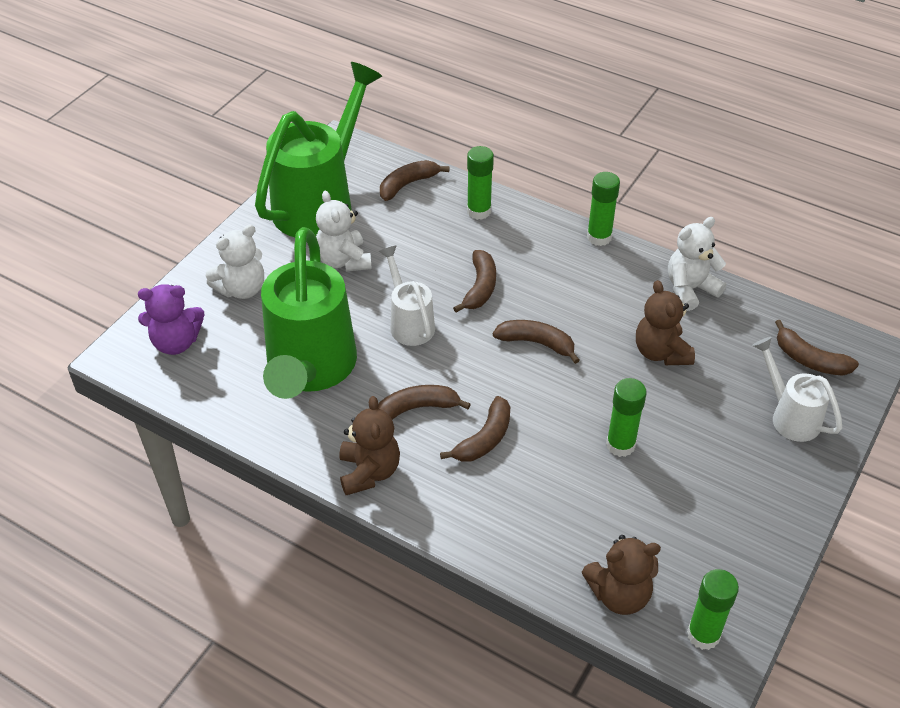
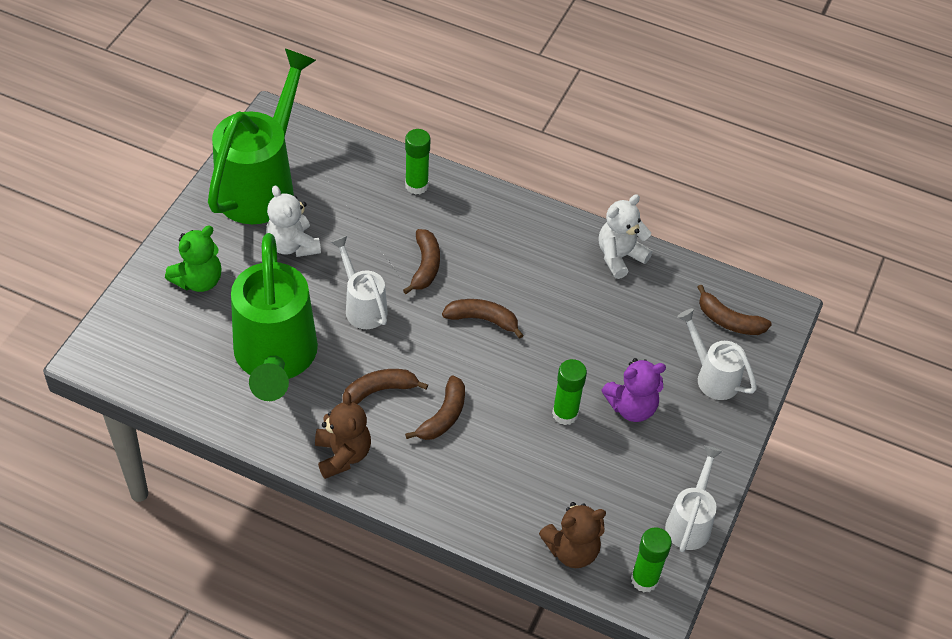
camera: 10 degrees left, 5 degrees up
(176, 342) = (144, 340): purple teddy bear -> purple teddy bear (631, 407)
(242, 289) = (198, 280): white teddy bear -> green teddy bear
(408, 184) = (345, 160): brown banana -> none
(599, 237) = (532, 207): green glue stick -> none
(661, 352) = (596, 322): brown teddy bear -> none
(760, 572) = (690, 521): none -> white watering can

